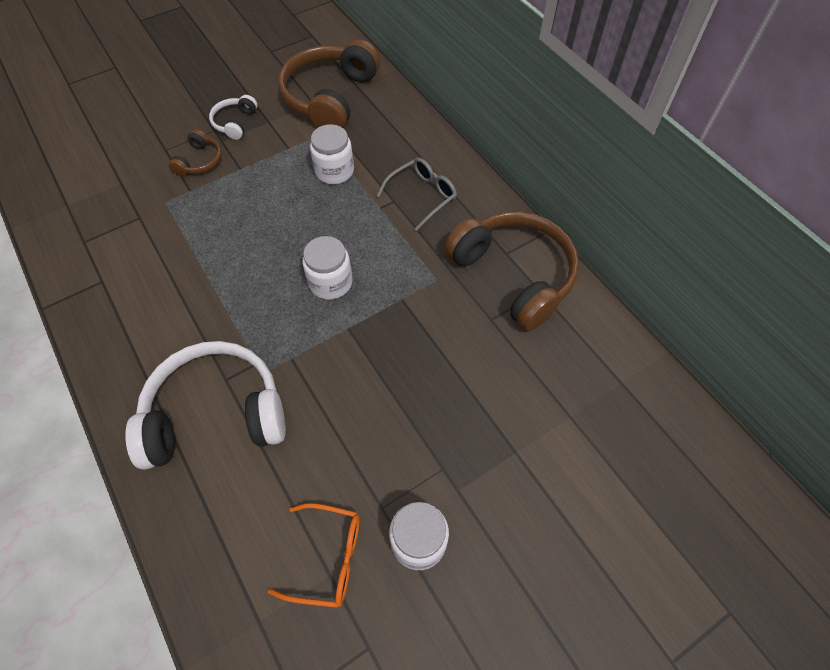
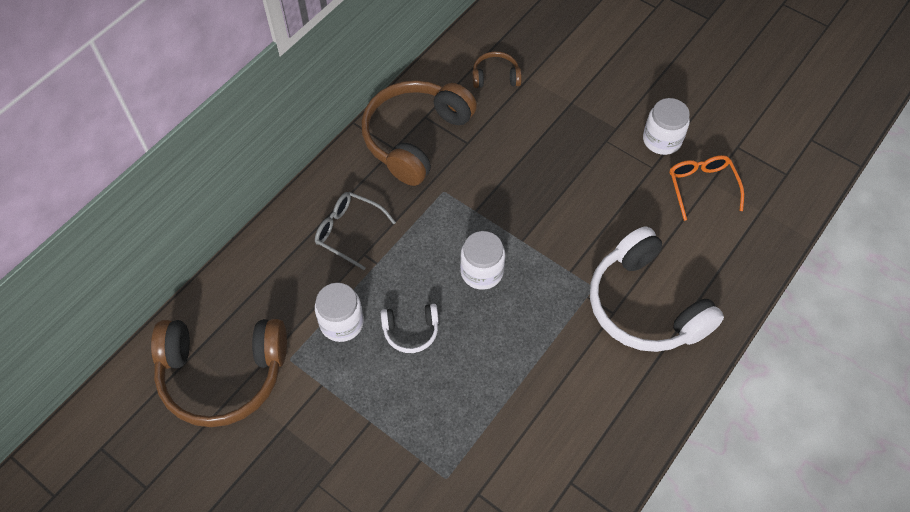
camera: 110 degrees left, 0 degrees up
(200, 161) = (373, 473): brown headphones -> brown headphones (495, 76)
(235, 123) = (297, 465): white headphones -> white headphones (411, 331)

